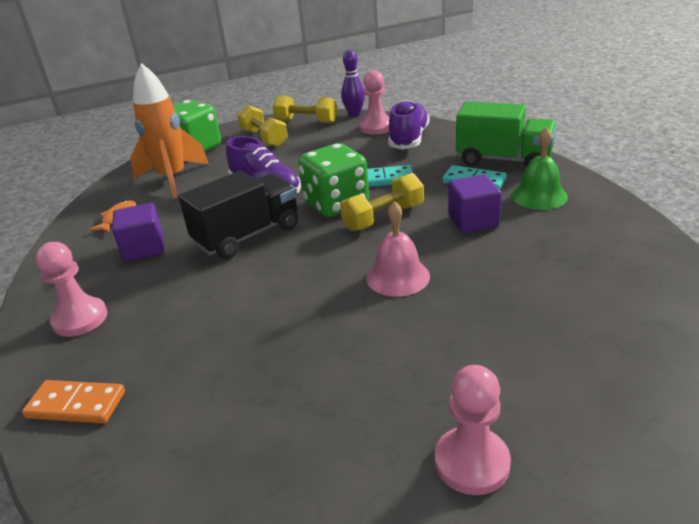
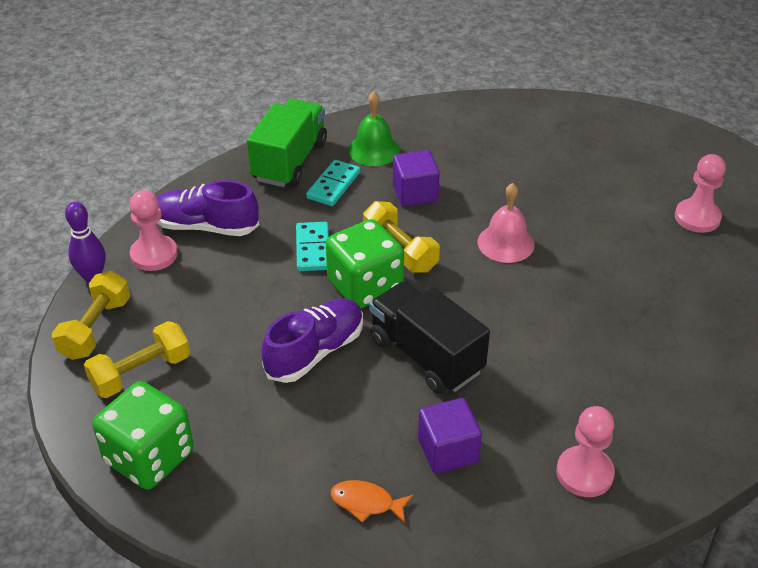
camera: 95 degrees left, 10 degrees up
(76, 404) = (698, 435): orange domino -> none
(173, 179) = (256, 463): orange rocket -> none

